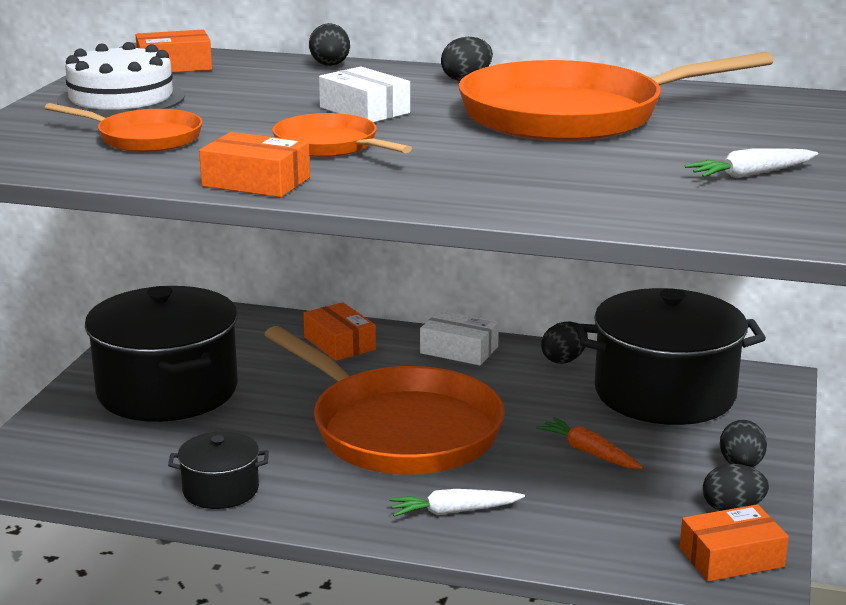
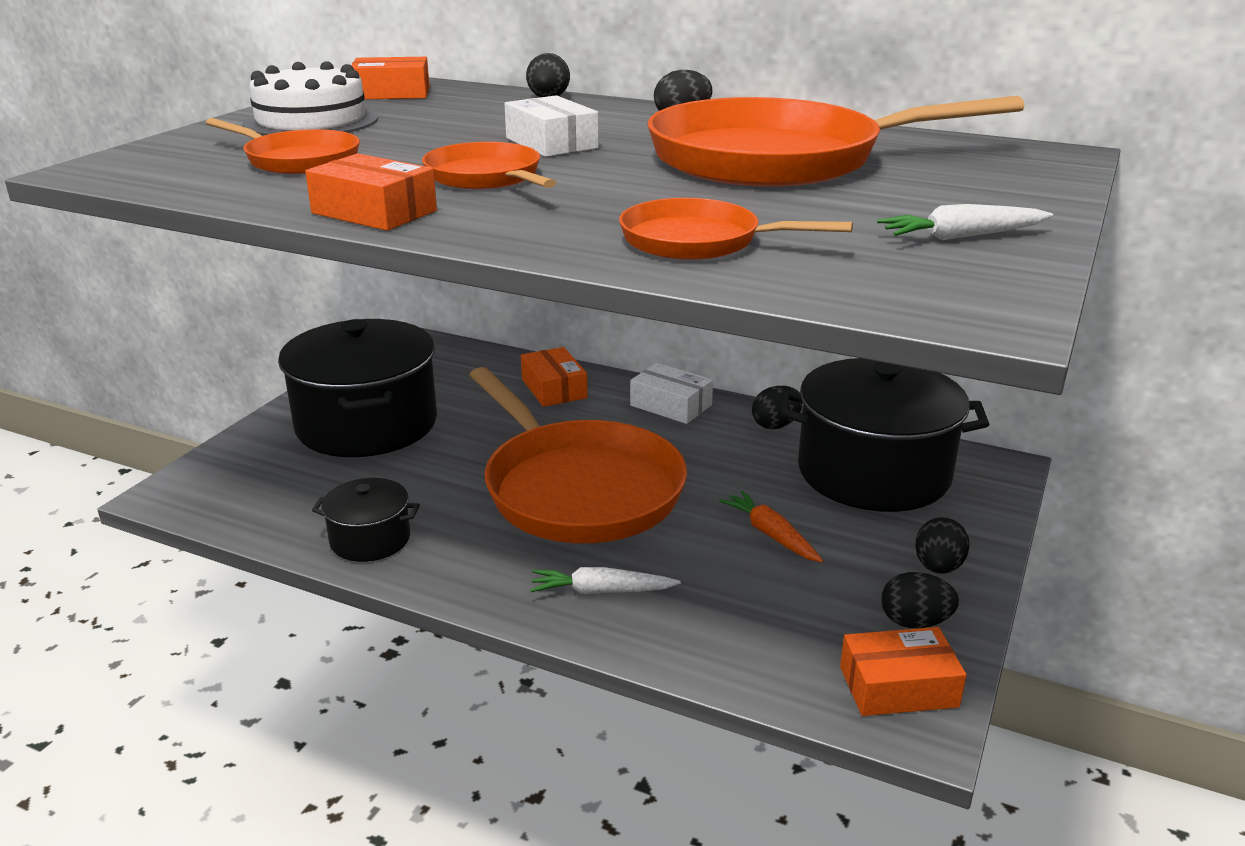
camera: 10 degrees right, 5 degrees up
(546, 190) = (698, 241): none -> orange pan

